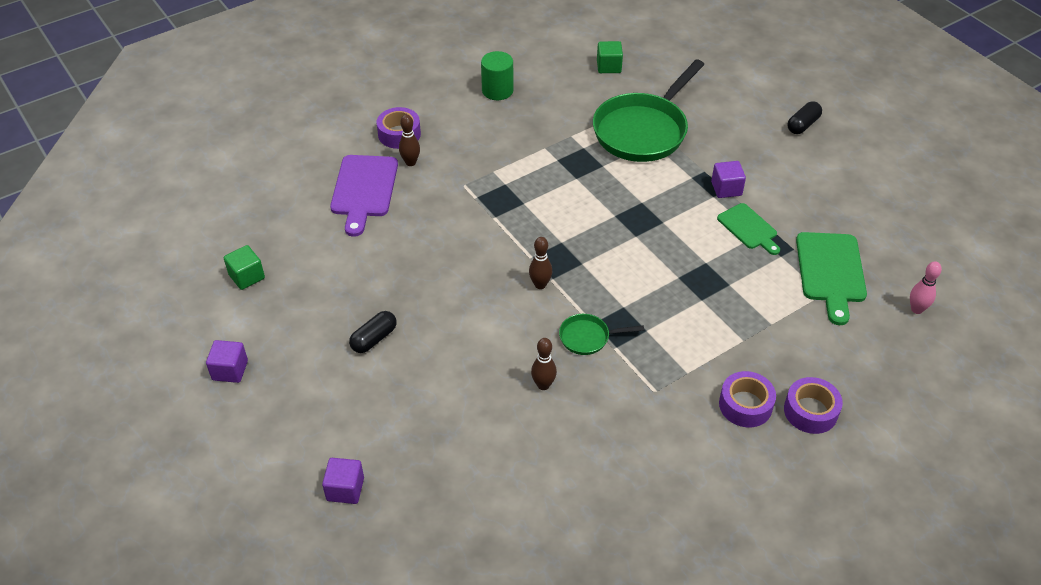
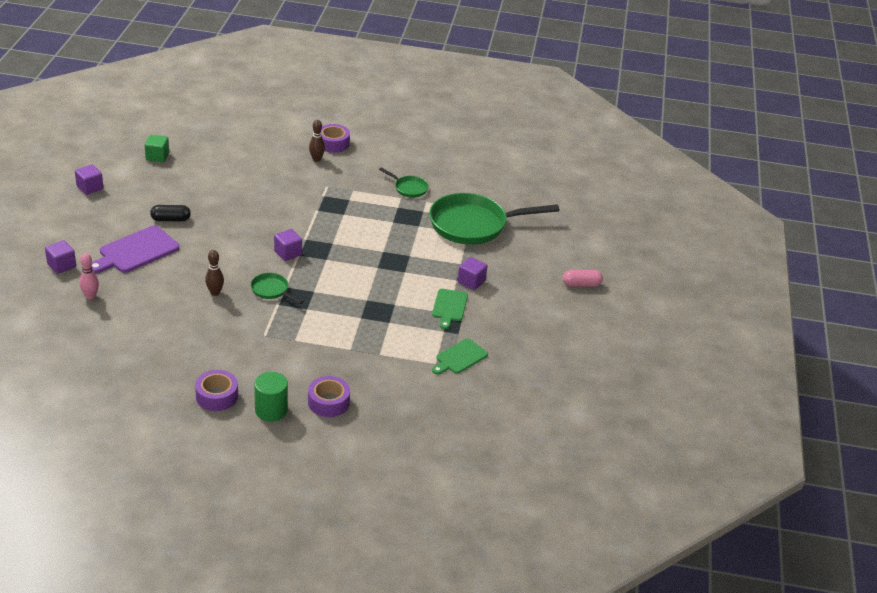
camera: 40 degrees right, 10 degrees down
(364, 190) = (272, 156): purple cutting board -> purple cutting board (136, 251)
(497, 90) = (422, 156): green cylinder -> green cylinder (271, 410)
(537, 133) = (409, 188): none -> green pan
(540, 285) = (288, 253): brown bowling pin -> purple cube
(608, 66) = (510, 183): green cube -> none
(745, 405) = (299, 374): purple tape -> purple tape (217, 396)
(803, 125) = (581, 284): black capsule -> pink capsule
(831, 271) = (460, 357): green cutting board -> green cutting board, size x0.63
(916, 309) = (478, 409): pink bowling pin -> pink bowling pin (90, 296)

